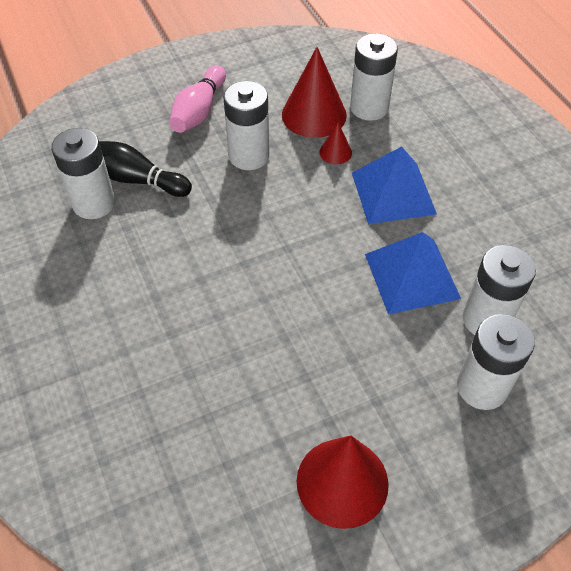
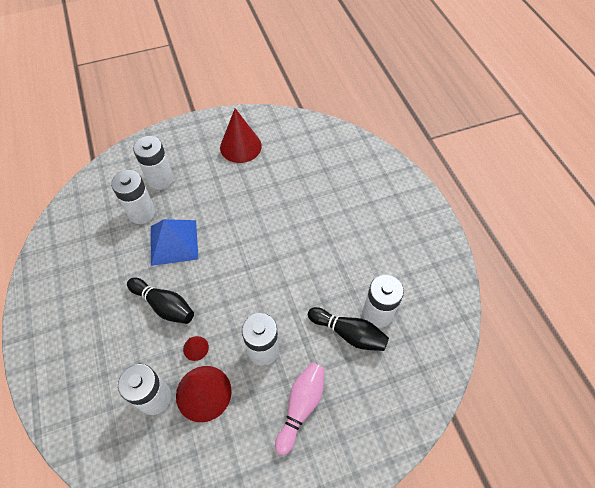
camera: 175 degrees left, 5 degrees up
(393, 193) = (164, 305): blue pyramid -> black bowling pin

